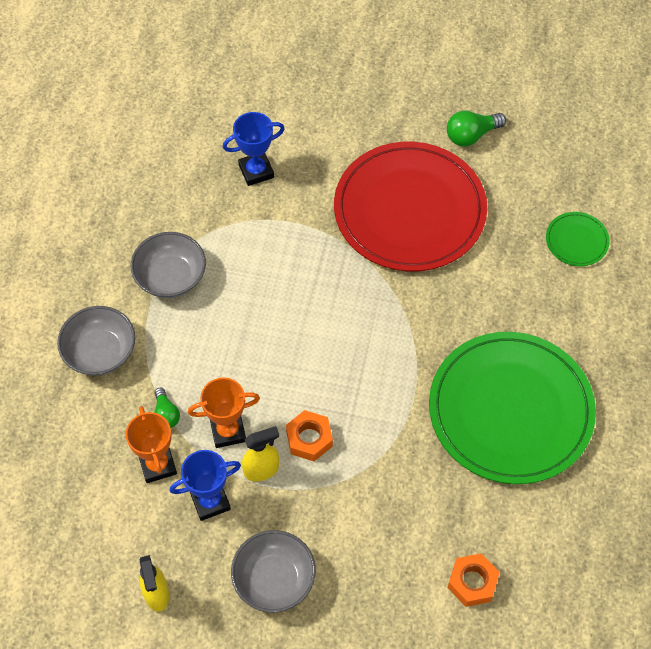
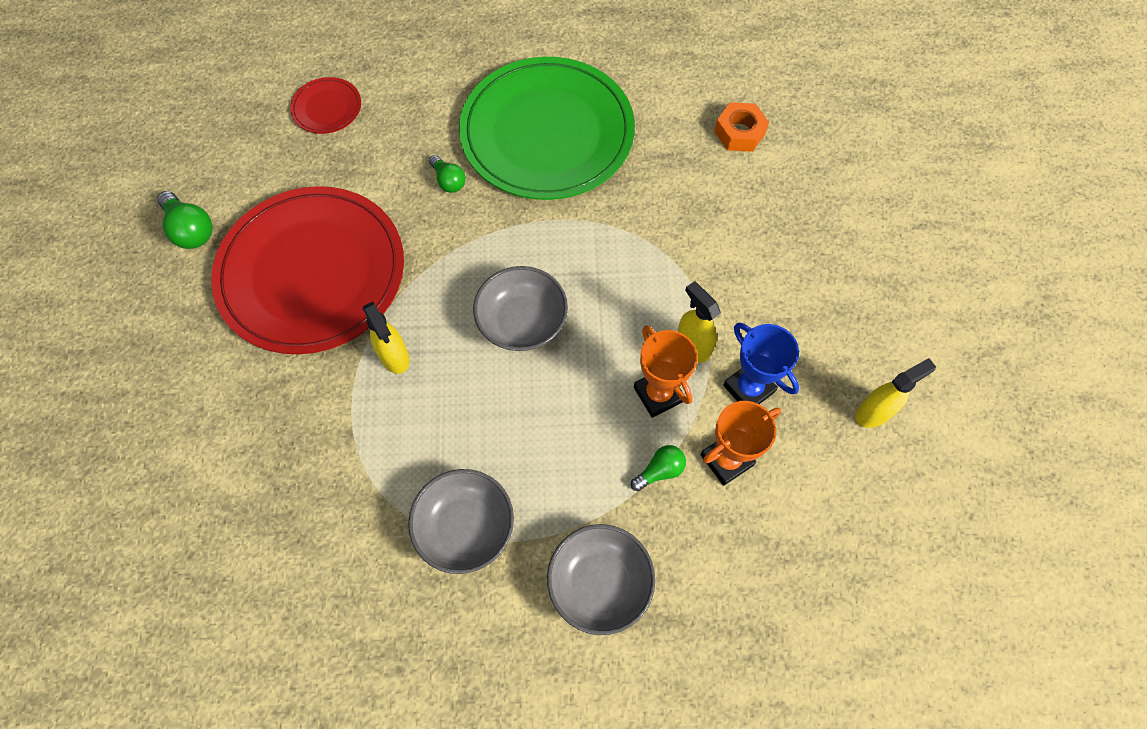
camera: 105 degrees left, 5 degrees up
(256, 171) = (277, 466): blue trophy -> none
(274, 579) = (808, 301): grey bowl -> grey bowl (522, 322)
(309, 439) = (640, 307): orange nut -> none
(318, 254) = (394, 357): none -> yellow spray bottle
(475, 320) = (448, 181): none -> green light bulb
(576, 241) = (327, 108): green plate -> red plate

